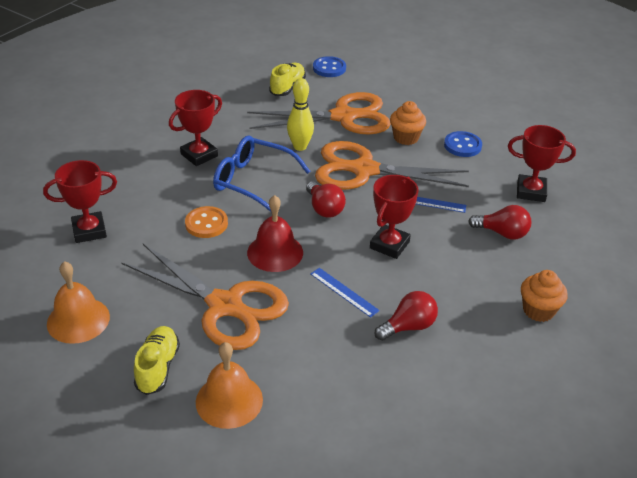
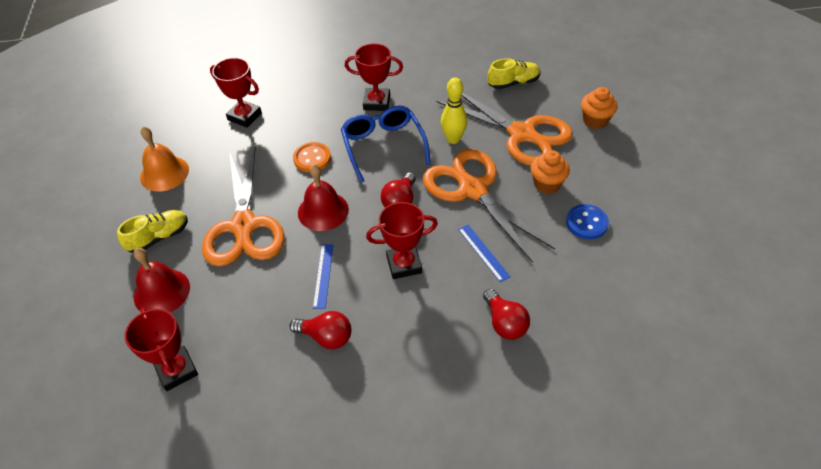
camera: 50 degrees right, 10 degrees up
(229, 400) = (161, 292): orange bell -> red bell
(329, 68) = (571, 84): blue button -> none
(531, 192) = (586, 307): red trophy -> red trophy (177, 370)
(538, 310) = (435, 409): orange cupcake -> orange cupcake (595, 121)

